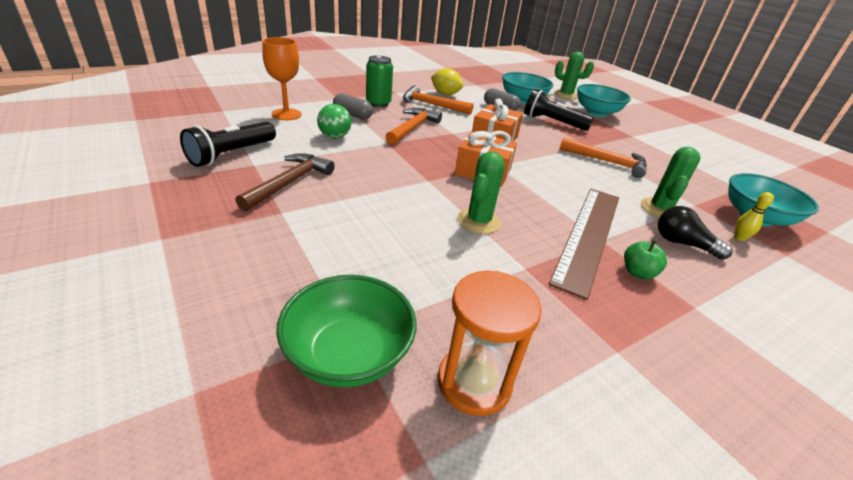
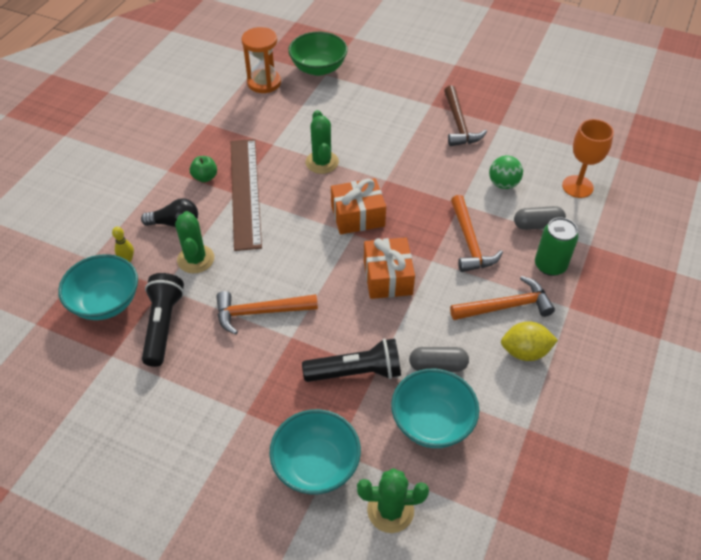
camera: 150 degrees right, 15 degrees up
(232, 154) = (526, 123): black flashlight -> black flashlight (163, 325)

